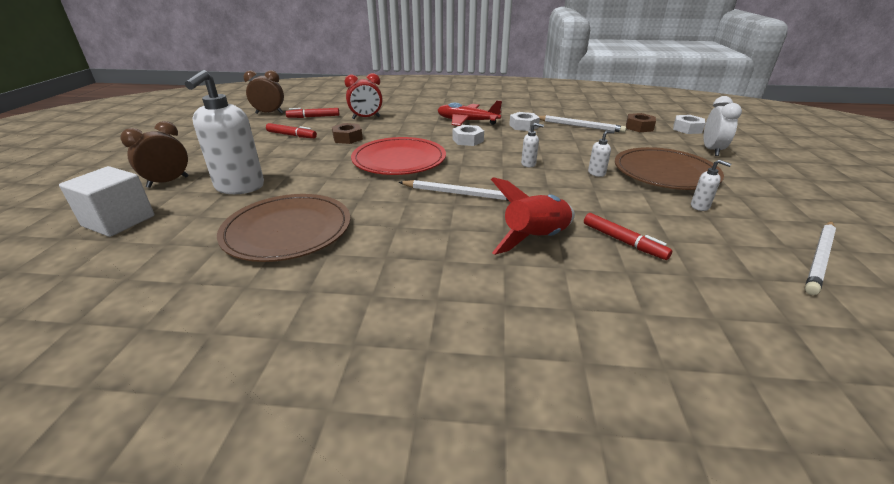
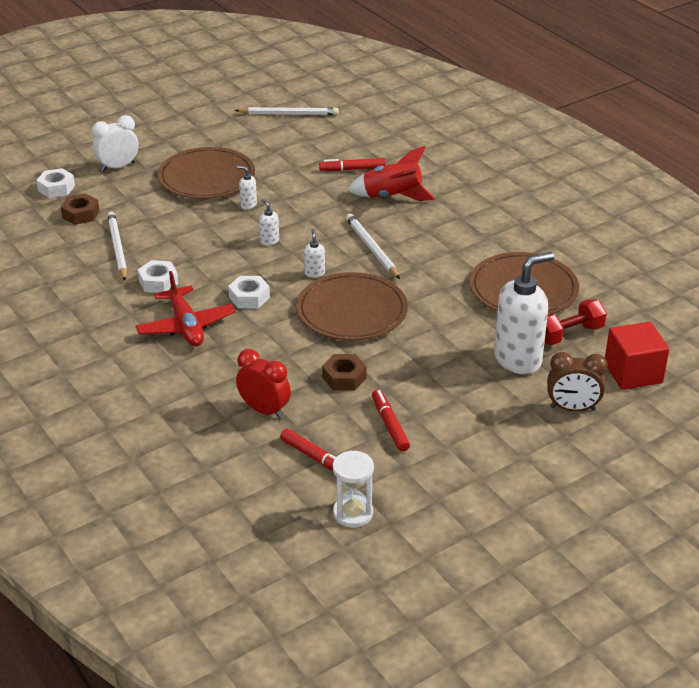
camera: 130 degrees left, 5 degrees up
(119, 221) = (633, 373): white cube -> red cube
(206, 219) = (569, 334): none -> red dumbbell
(269, 113) = (353, 513): brown clock -> white hourglass
(399, 160) = (352, 311): red plate -> brown plate
(623, 241) = (352, 169): red marker -> red marker turned 105 degrees counterclockwise
(700, 206) = (260, 154): white soap dispenser -> white soap dispenser (314, 273)

